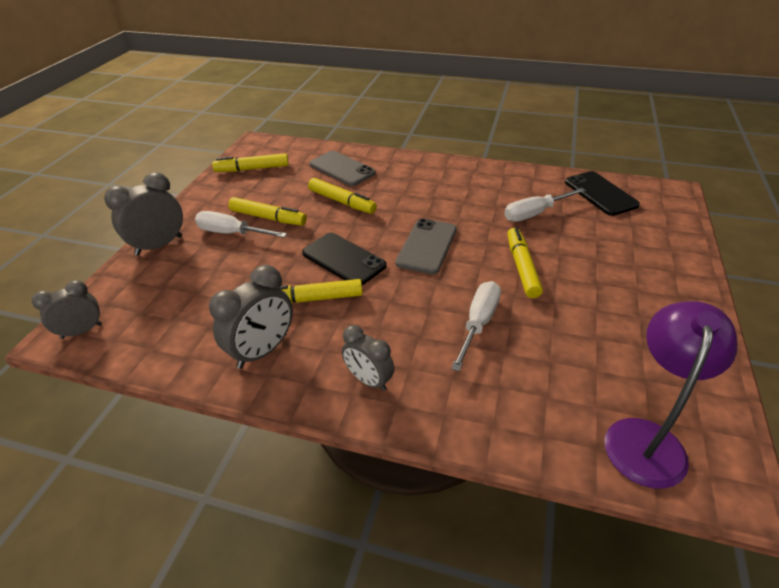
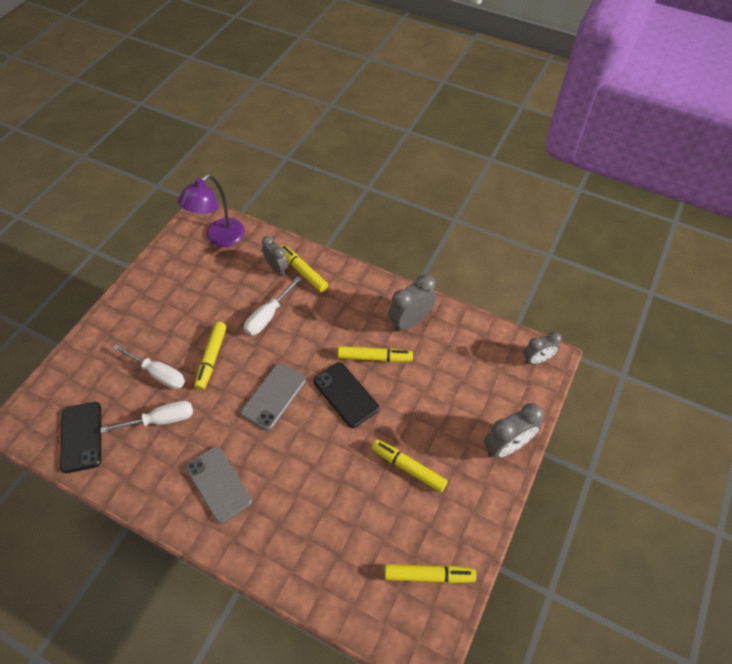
camera: 170 degrees left, 15 degrees up
(231, 233) = (442, 450): white screwdriver -> white screwdriver (159, 374)
(342, 169) = (322, 549): grey phone -> grey phone (218, 484)
(342, 202) = (333, 479): yellow marker -> yellow marker (303, 271)
(369, 380) = (348, 290): grey clock -> grey clock (277, 268)

